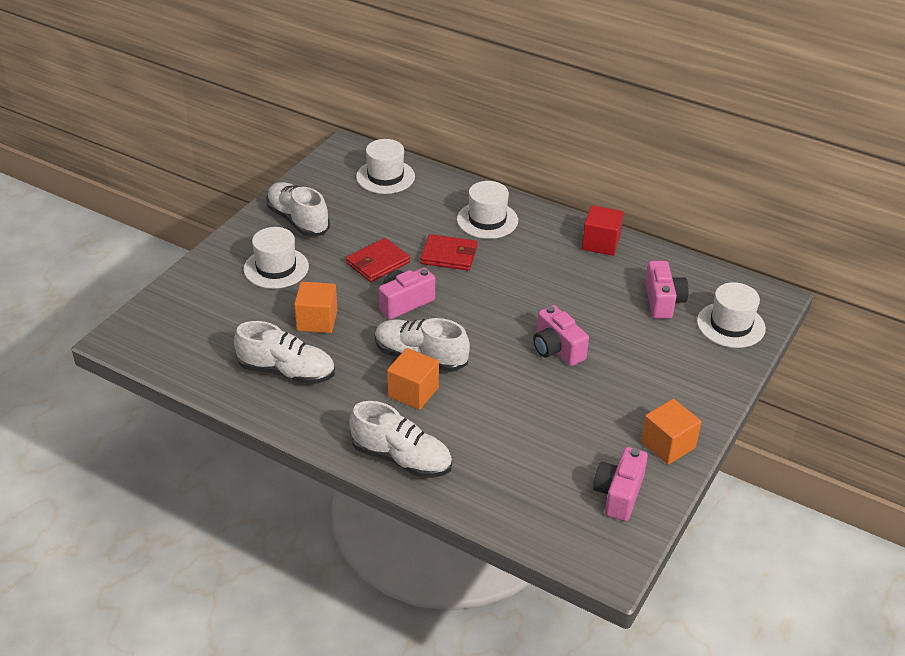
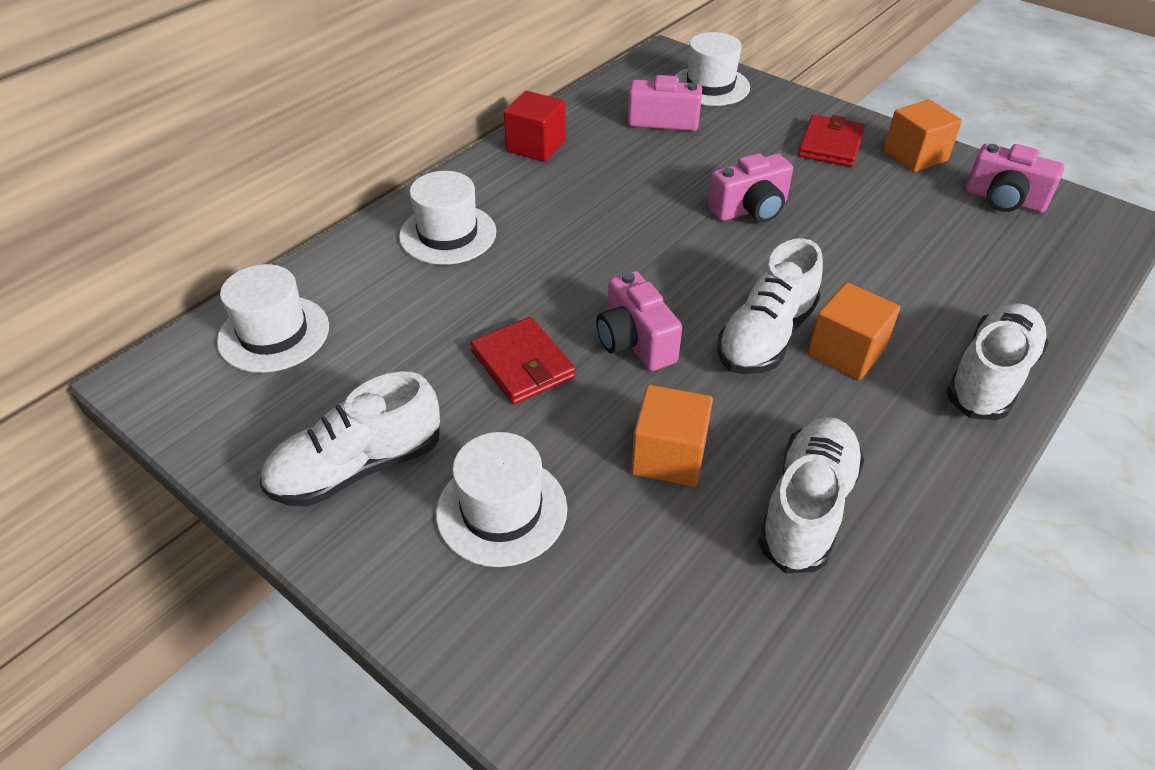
camera: 80 degrees left, 5 degrees up
(449, 255) = (524, 282): red wallet -> red wallet (830, 145)

